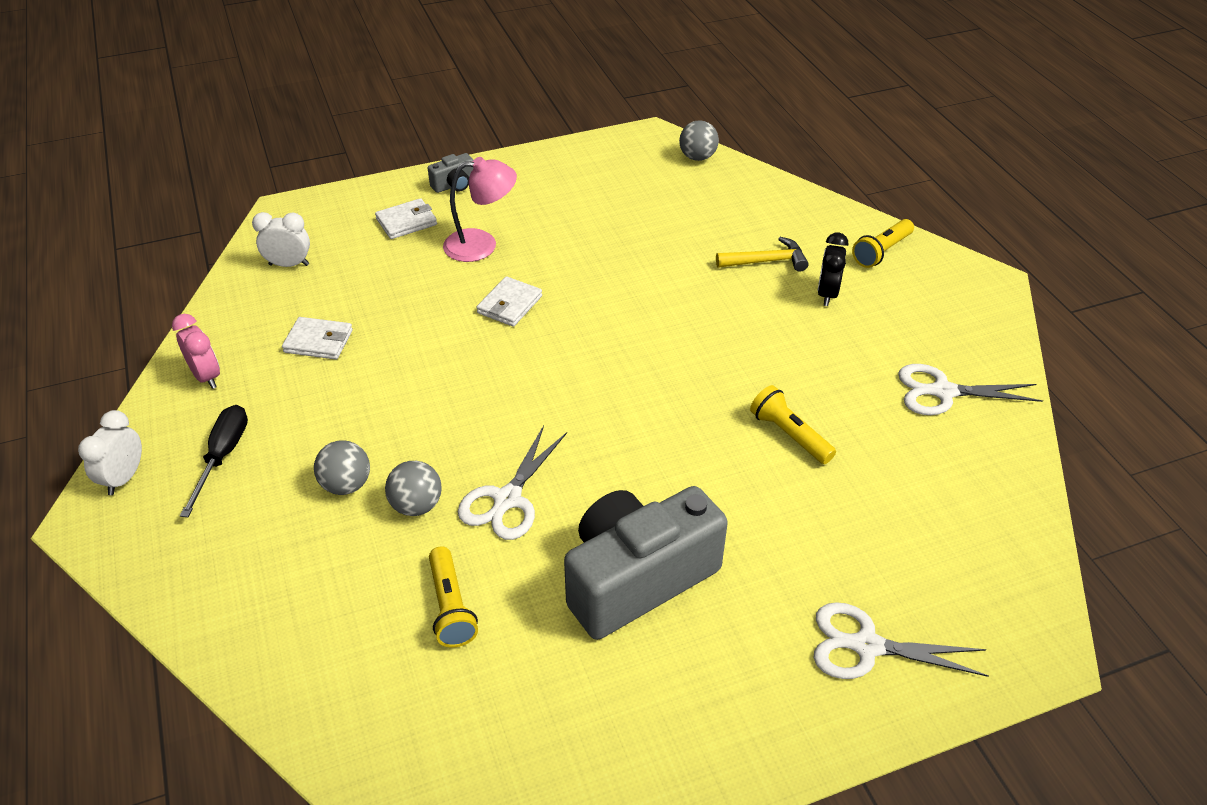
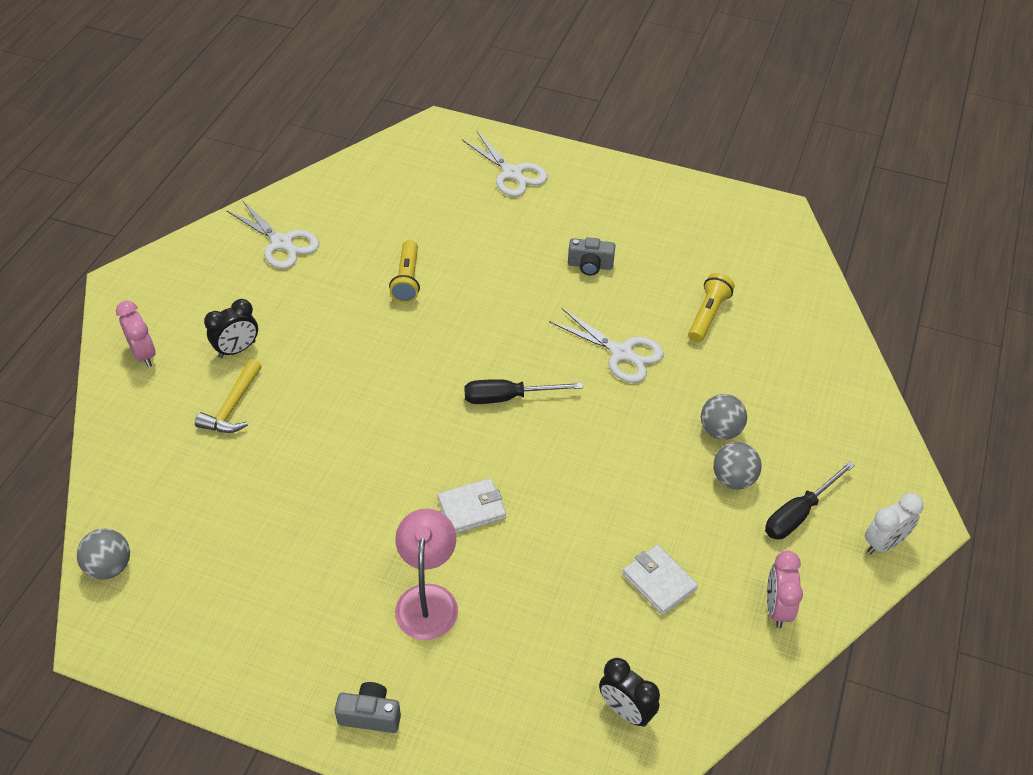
camera: 140 degrees left, 5 degrees up
(289, 265) = (625, 710): white clock -> black clock
(406, 222) = (467, 690): white wallet -> none
(416, 505) = (683, 386): grey ball -> grey ball (733, 479)
(482, 245) = (427, 599): pink lamp -> pink lamp turned 60 degrees clockwise
(507, 499) = (621, 353): white scissors -> white scissors turned 60 degrees clockwise
(570, 393) = (508, 397): none -> black screwdriver
(637, 579) = (590, 265): grey camera -> grey camera, size x0.42
(766, 261) = (233, 406): yellow hammer -> yellow hammer turned 105 degrees counterclockwise
(881, 252) = (144, 354): yellow flashlight -> pink clock

